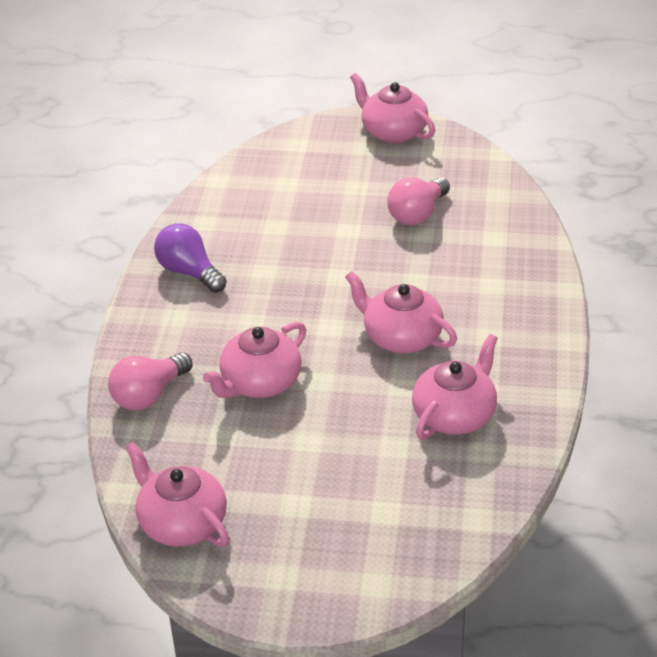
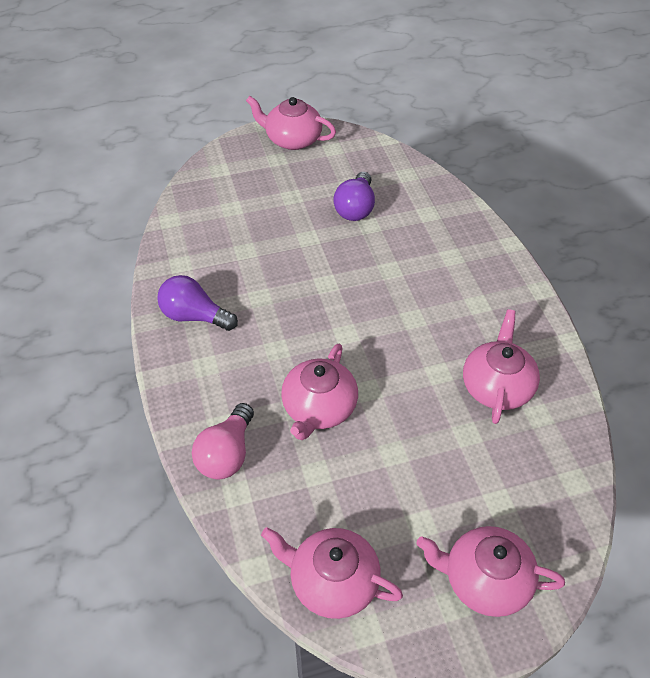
camera: 25 degrees left, 10 degrees up
(401, 337) = (410, 326): pink teapot -> pink teapot (484, 580)
(417, 214) = (355, 208): pink light bulb -> purple light bulb

